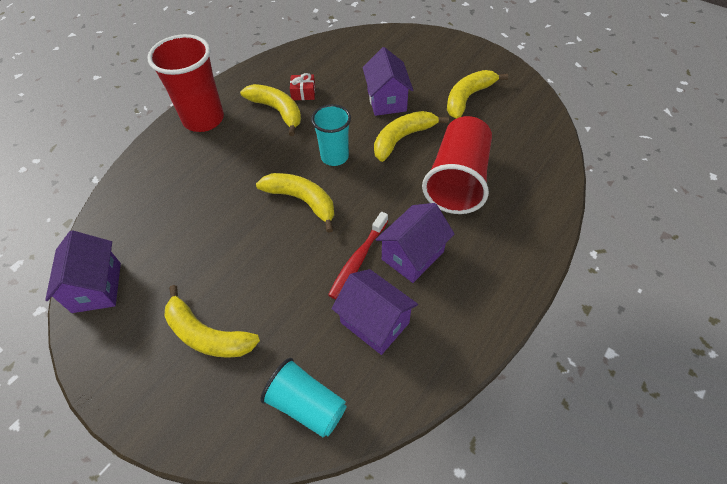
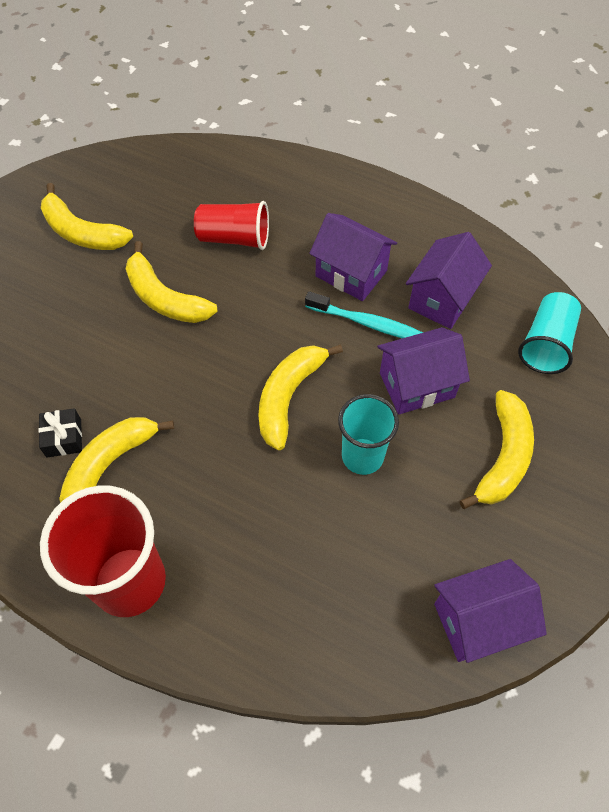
camera: 100 degrees left, 5 degrees up
(303, 93) = (64, 438): red gift -> black gift
(334, 157) = (204, 372): turquoise cup -> turquoise cup (362, 456)
(358, 260) = (368, 323): red toothbrush -> turquoise toothbrush
(386, 100) = (85, 323): purple house -> purple house (417, 385)
(457, 180) = (234, 238): red cup -> red cup, size x0.63

